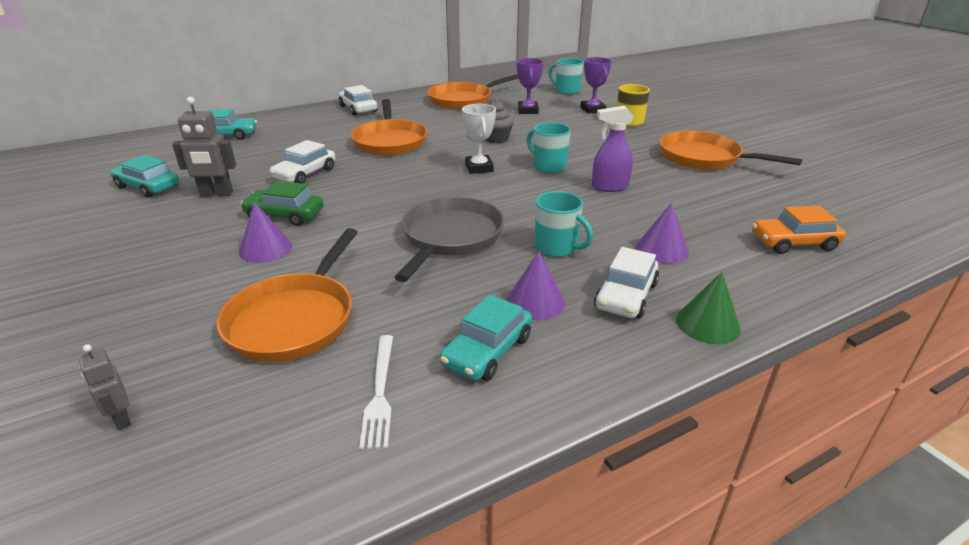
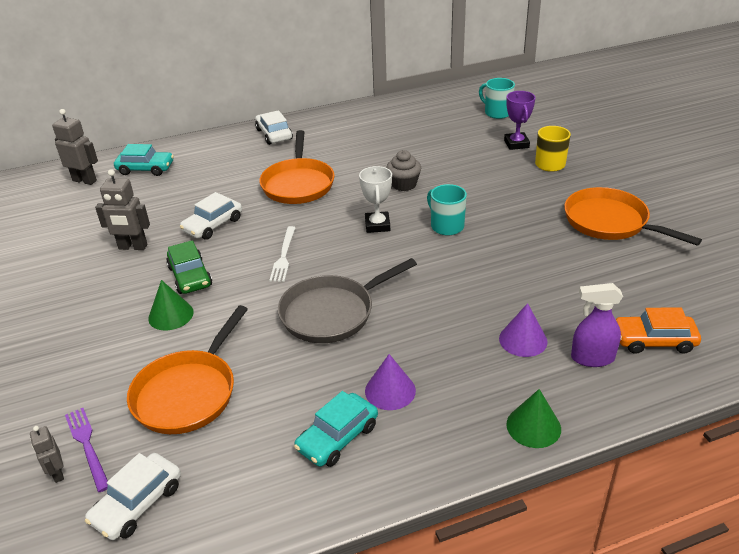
camera: 10 degrees right, 5 degrees up
(148, 186) = (74, 234): turquoise car -> none
(160, 145) = (85, 180): none -> grey robot
(164, 384) = (87, 446): none -> purple fork
(265, 248) = (171, 315): purple cone -> green cone
(285, 215) = (190, 276): green car -> green car turned 135 degrees counterclockwise
(380, 392) = (246, 469): white fork -> white fork (284, 256)
(450, 237) = (332, 313): grey pan -> grey pan turned 150 degrees counterclockwise
(463, 100) = (383, 124): orange pan -> none
(528, 111) = (447, 143): purple trophy -> none
(557, 247) = (426, 331): turquoise mug -> none
(609, 187) = (498, 258): purple spray bottle -> purple spray bottle (592, 358)
(626, 296) = (471, 390): white car -> white car (137, 503)

